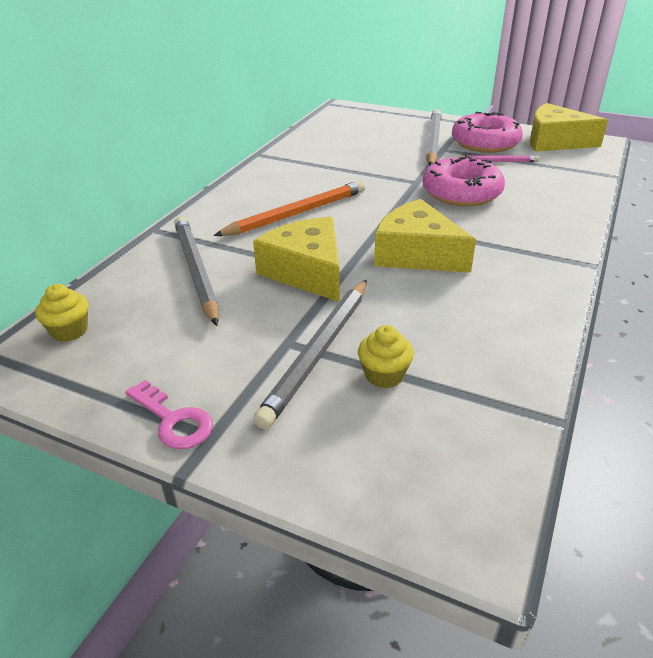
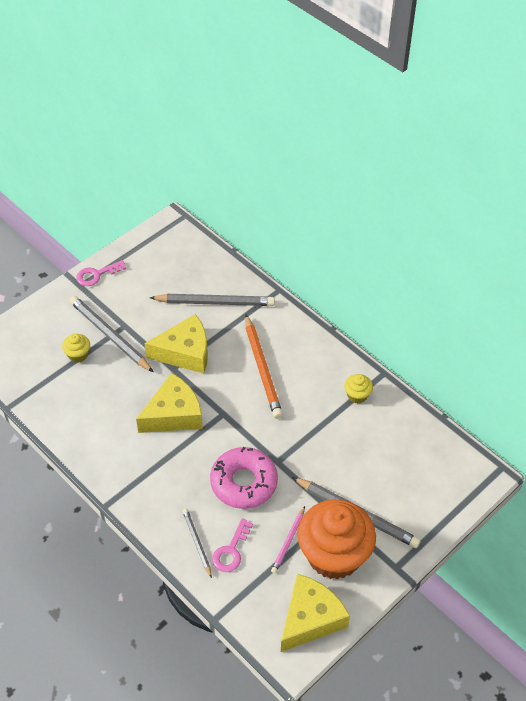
camera: 110 degrees right, 15 degrees up
(69, 331) = (184, 245): yellow cupcake -> yellow cupcake (357, 395)
(485, 143) = (334, 555): pink donut -> orange cupcake
(543, 183) = (231, 550): none -> pink key
(560, 201) = (197, 542): none -> grey pencil

